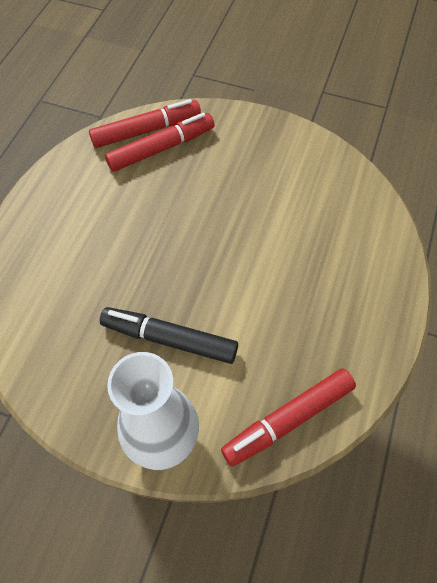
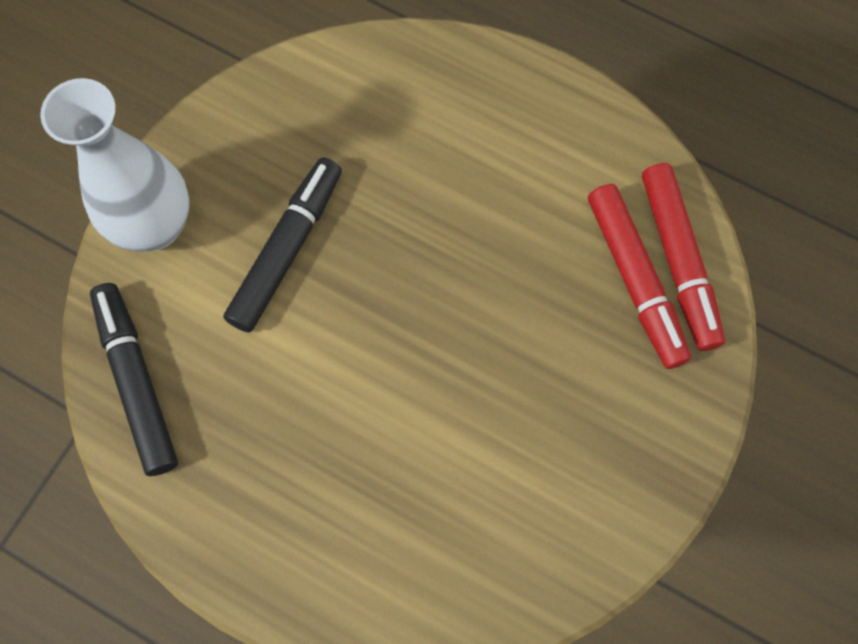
camera: 100 degrees right, 10 degrees up
(289, 419) = (137, 383): red marker -> black marker

